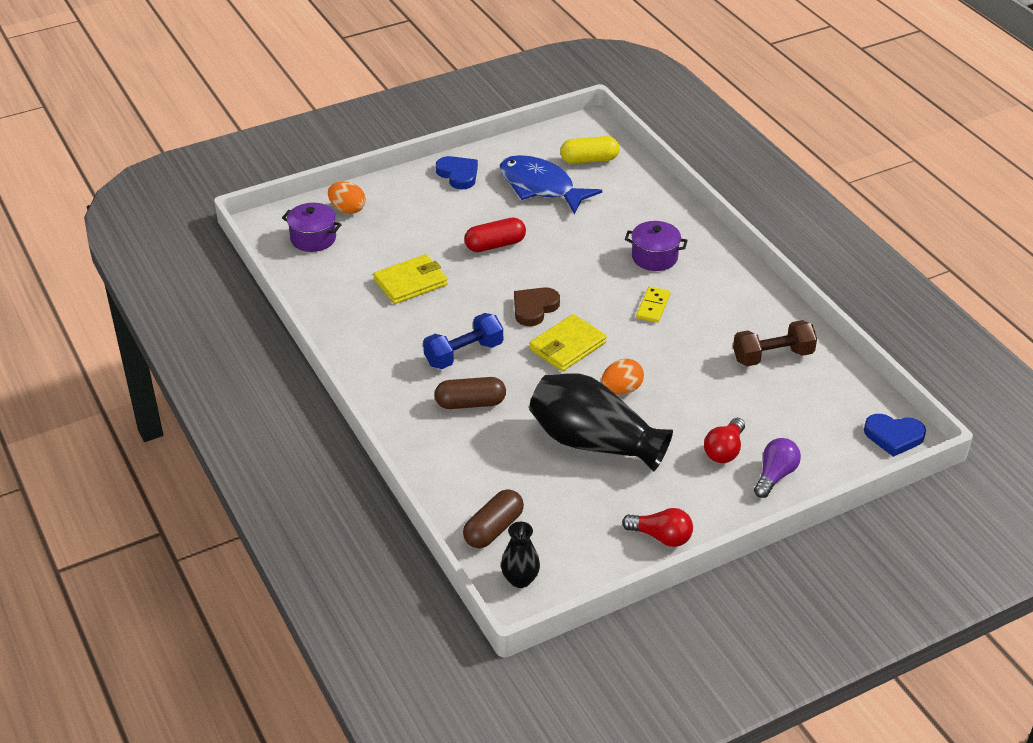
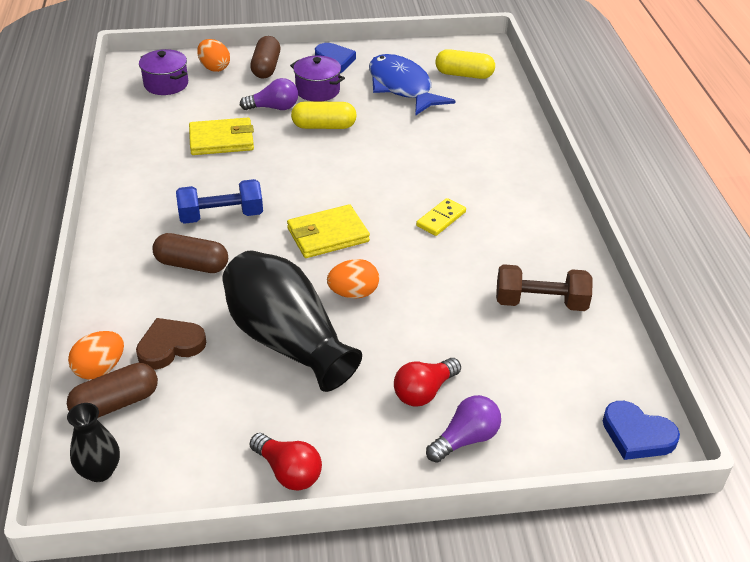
camera: 20 degrees right, 0 degrees up
(398, 197) = (266, 67): none -> brown capsule
(436, 238) = (274, 108): none -> purple light bulb
(460, 507) = (100, 369): none -> orange egg
(495, 245) = (324, 126): red capsule -> yellow capsule
(534, 308) = (320, 191): brown heart -> brown heart (170, 346)
(654, 257) = (472, 173): purple pot -> purple pot (317, 90)

